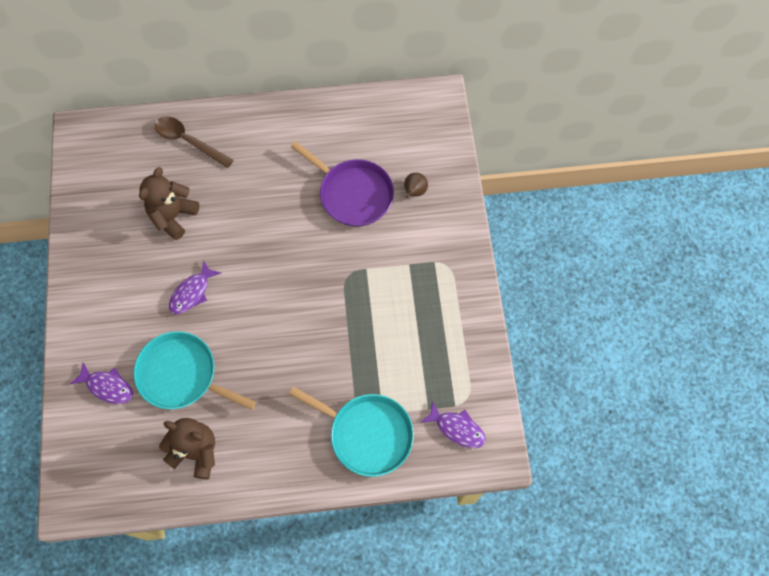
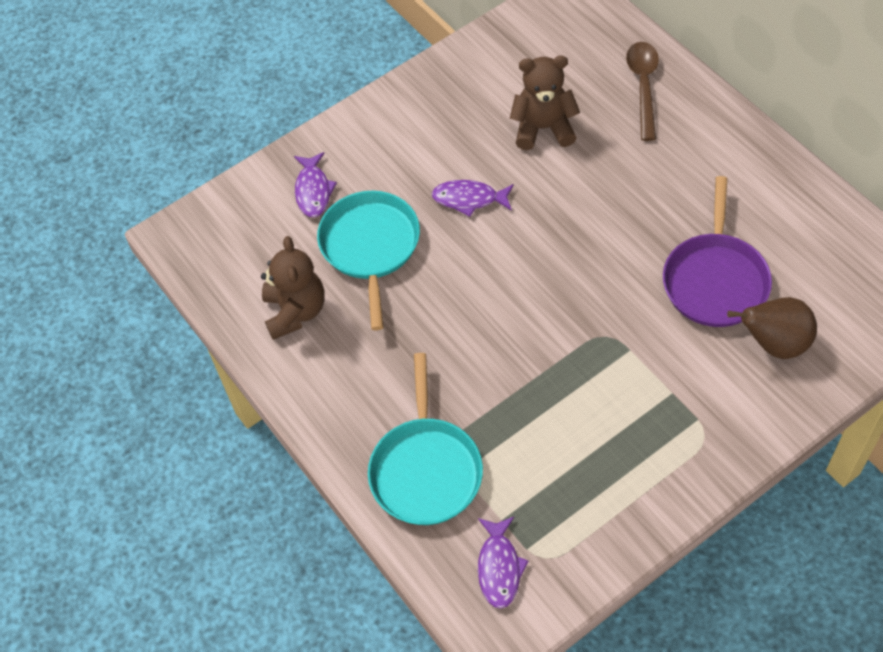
camera: 65 degrees right, 10 degrees down
(414, 192) = (774, 343): brown pear -> brown pear, size x1.70

